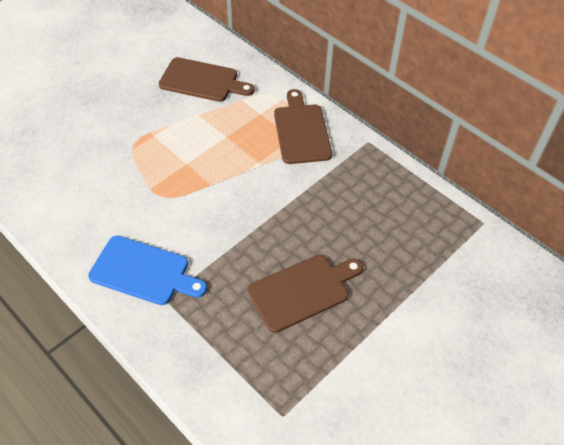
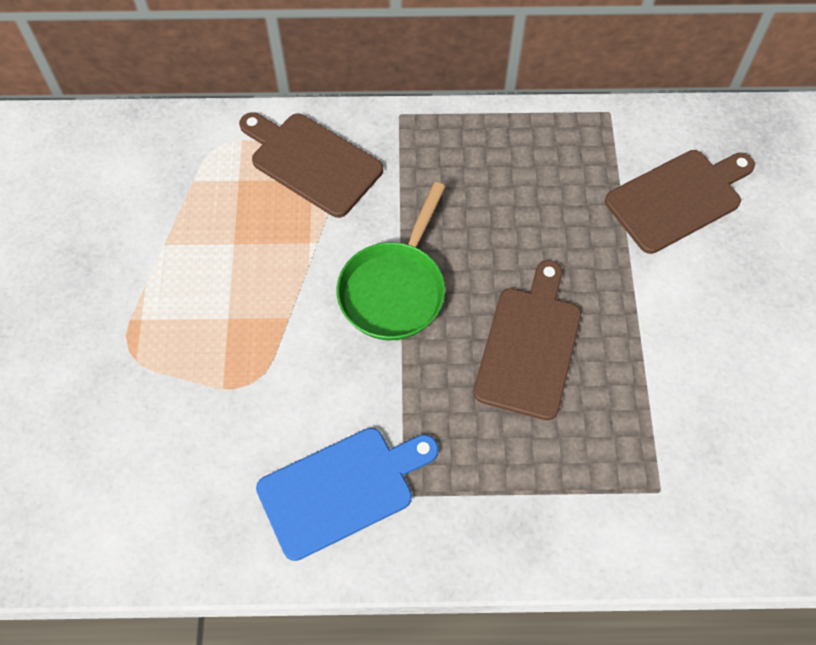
camera: 45 degrees left, 10 degrees up
(202, 81) = (112, 195): brown cutting board -> brown cutting board (677, 198)
(271, 212) = (394, 289): none -> green pan

